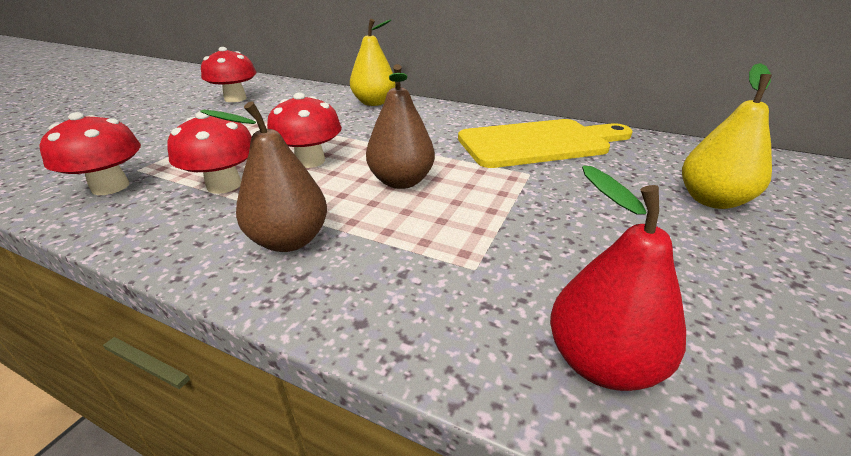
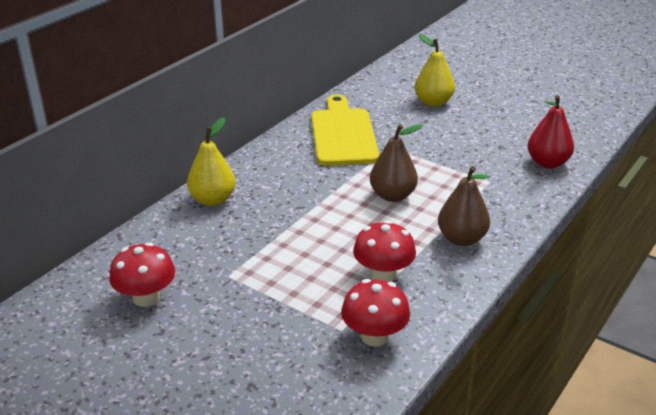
camera: 80 degrees left, 0 degrees up
(310, 161) = (348, 235): red mushroom -> none

